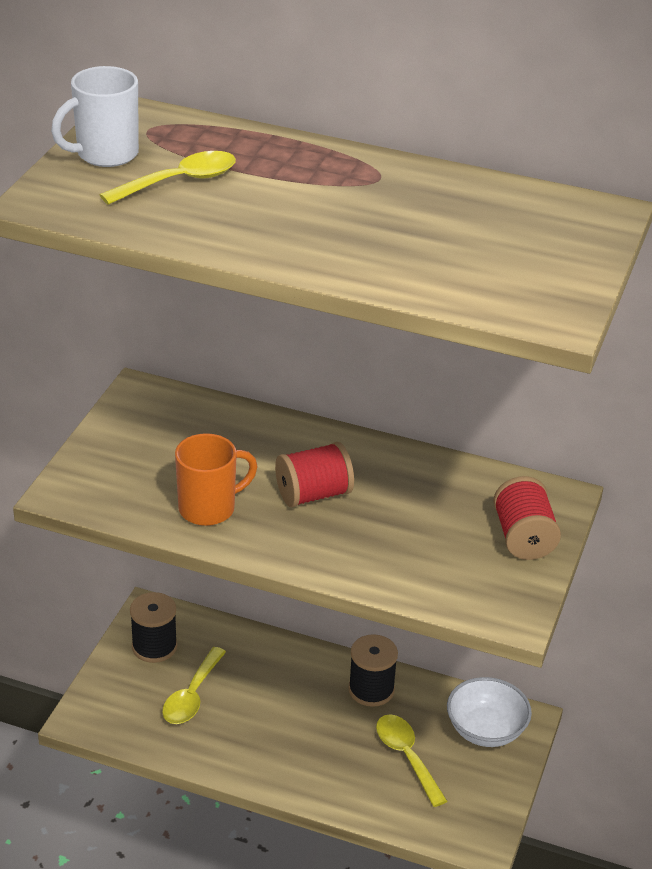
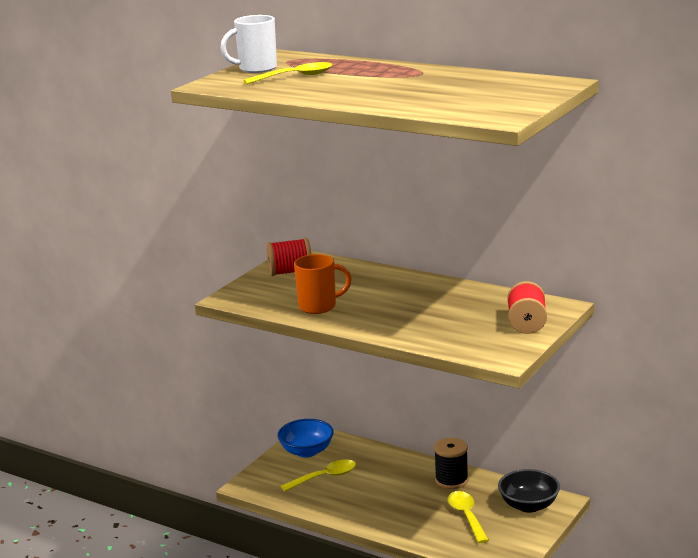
camera: 15 degrees right, 15 degrees down
(154, 646) = (306, 451): black spool -> blue bowl
(192, 696) = (325, 477): yellow spoon -> yellow spoon turned 150 degrees counterclockwise
(313, 494) = (390, 302): red spool -> red spool (290, 272)
(486, 730) = (529, 505): white bowl -> black bowl

